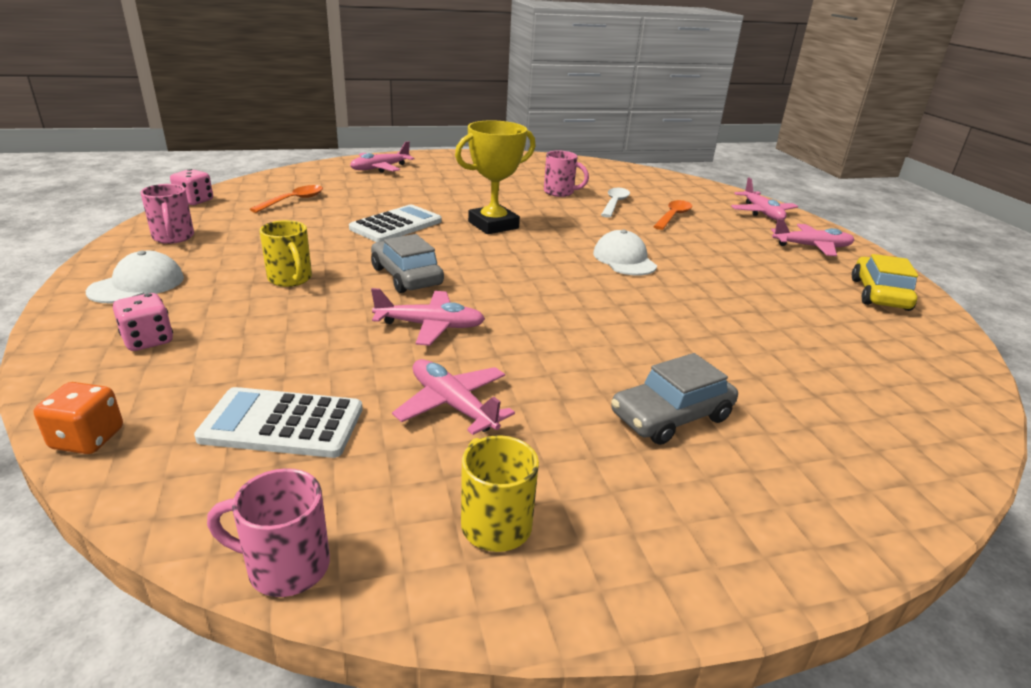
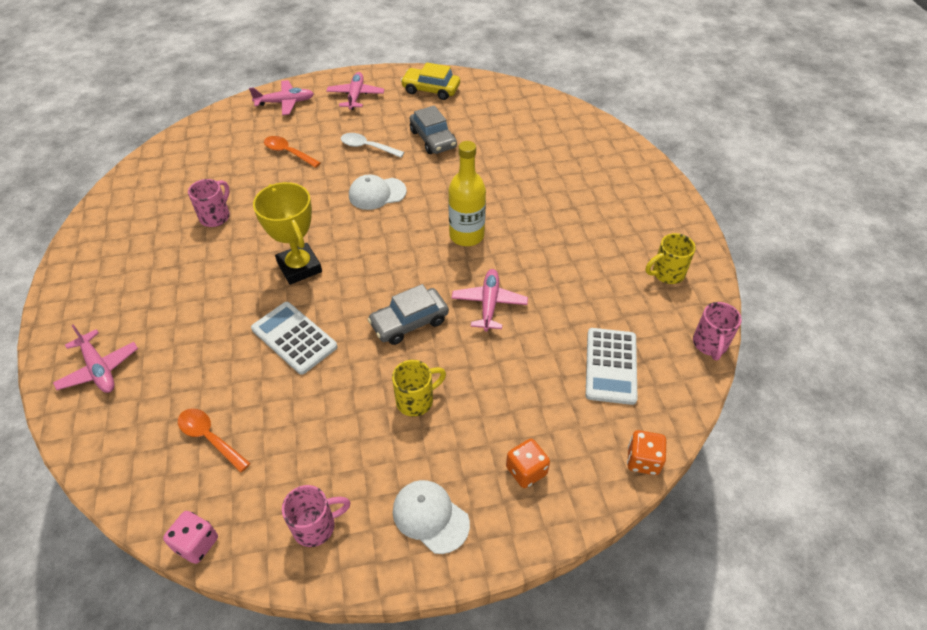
camera: 85 degrees left, 20 degrees up
(148, 340) = (526, 471): pink dice -> orange dice
(452, 405) = (579, 290): pink plane -> none
(561, 314) = (466, 235): none -> yellow bottle
(614, 203) = (252, 183): white spoon -> white spoon (367, 147)
(671, 416) = (575, 203): grey car -> grey car (433, 139)

